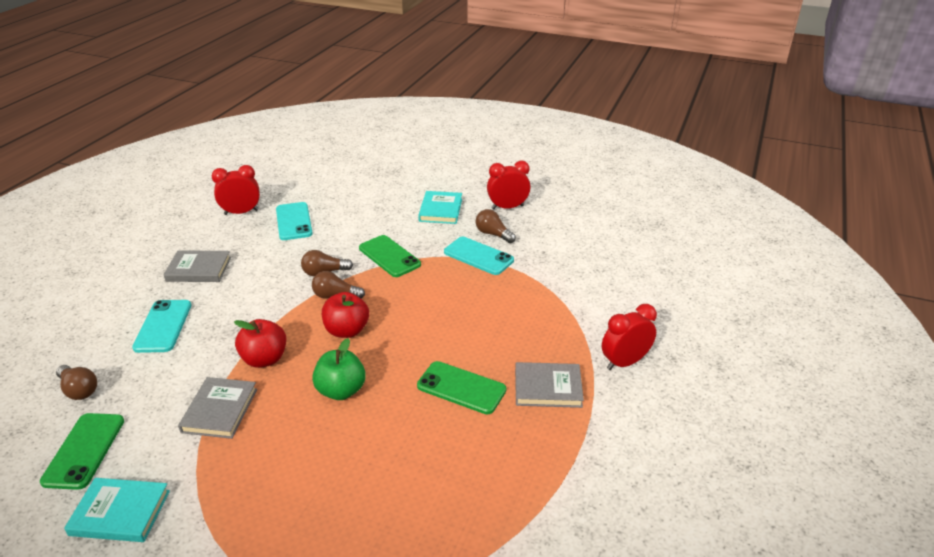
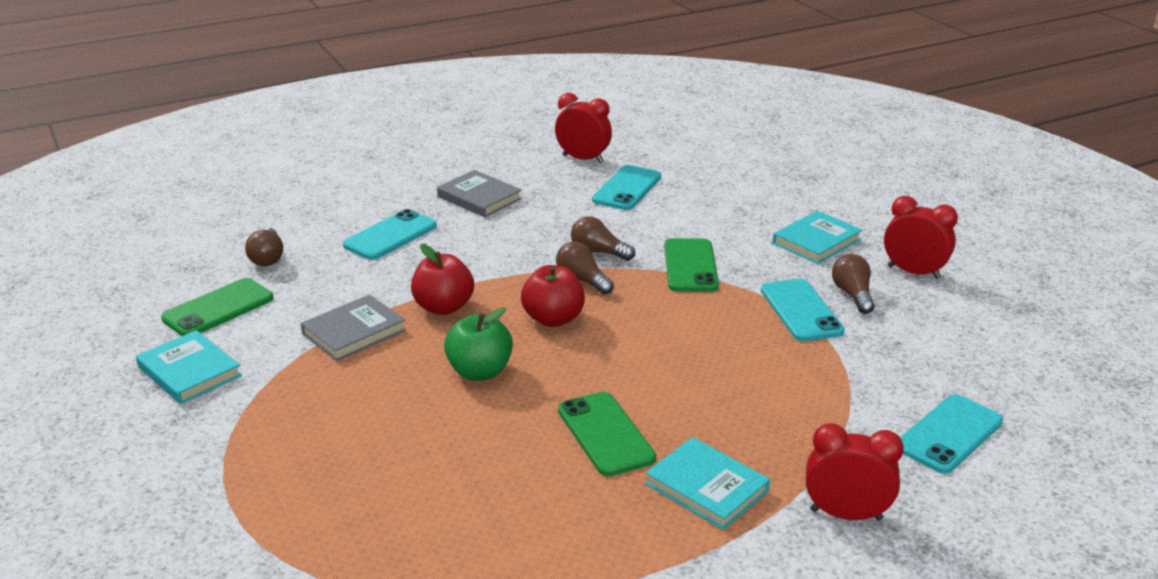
camera: 40 degrees right, 5 degrees down
(548, 388) = (706, 487): grey book -> turquoise book
(619, 291) = (949, 434): none -> turquoise phone

